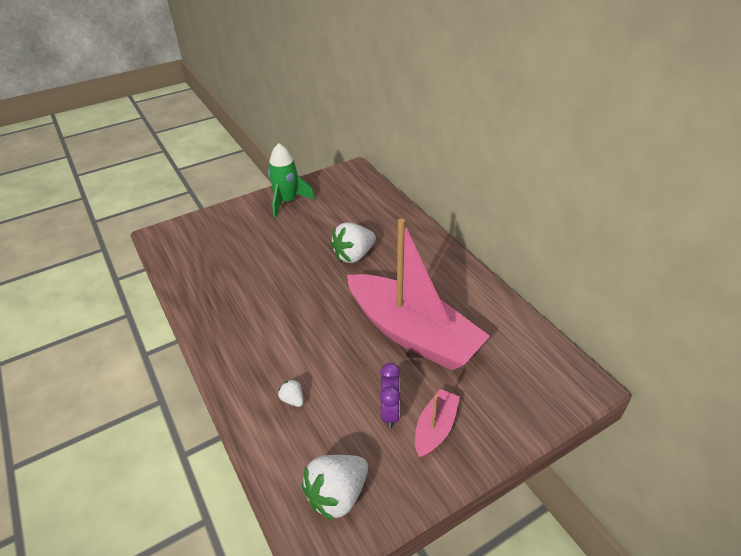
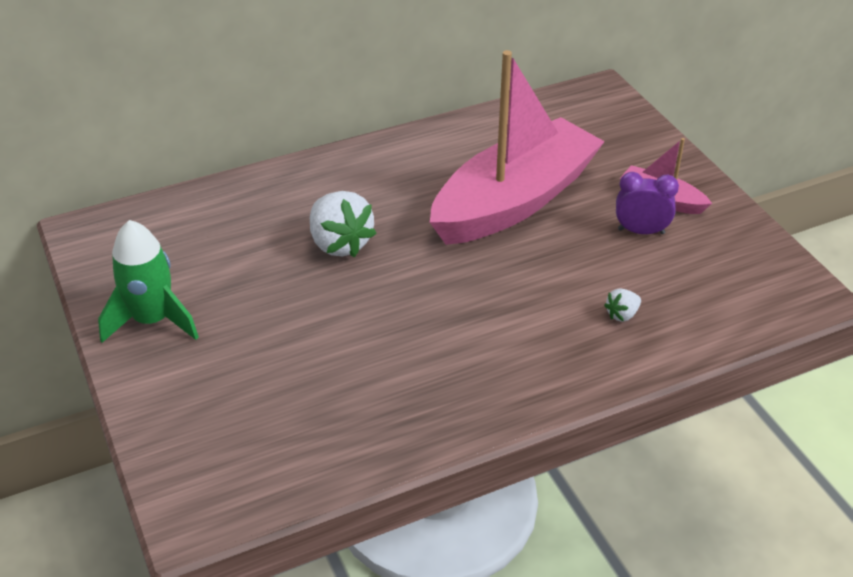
camera: 85 degrees left, 0 degrees up
(337, 495) = (752, 279): white strawberry -> none

